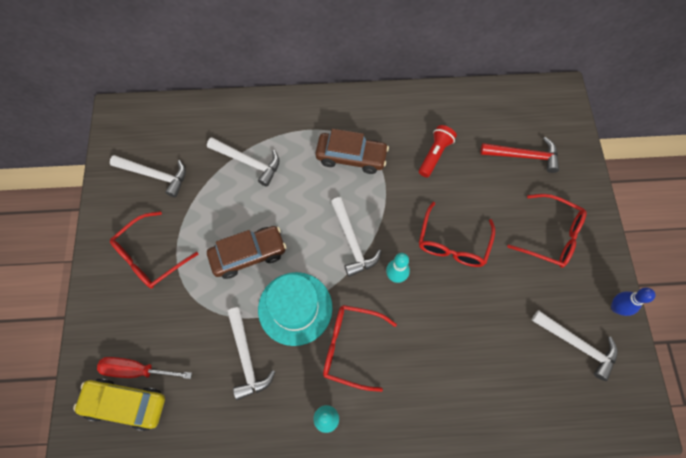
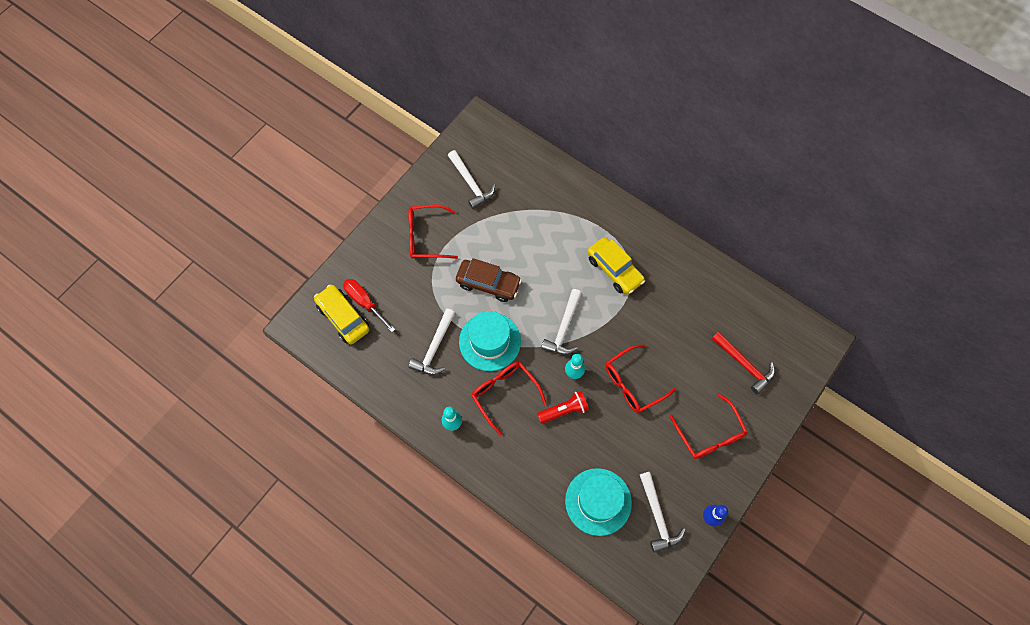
camera: 40 degrees right, 0 degrees up
(248, 162) = (539, 220): white hammer -> none
(351, 157) = (614, 269): brown car -> yellow car
(435, 154) = (677, 313): red flashlight -> red flashlight (564, 410)
(519, 376) = (598, 501): none -> turquoise hat

